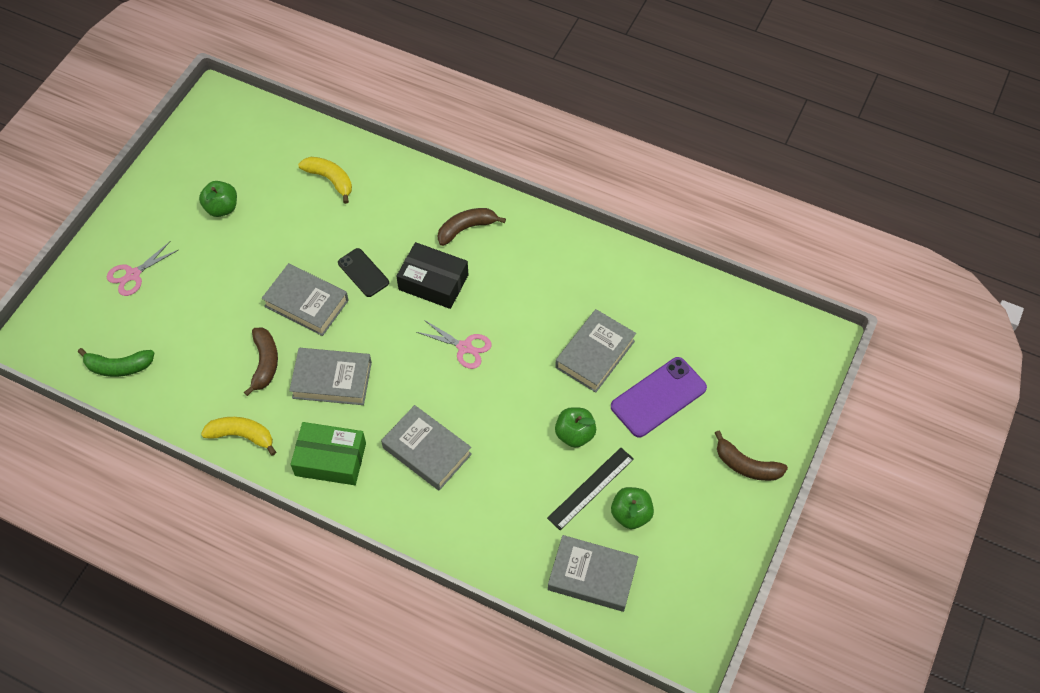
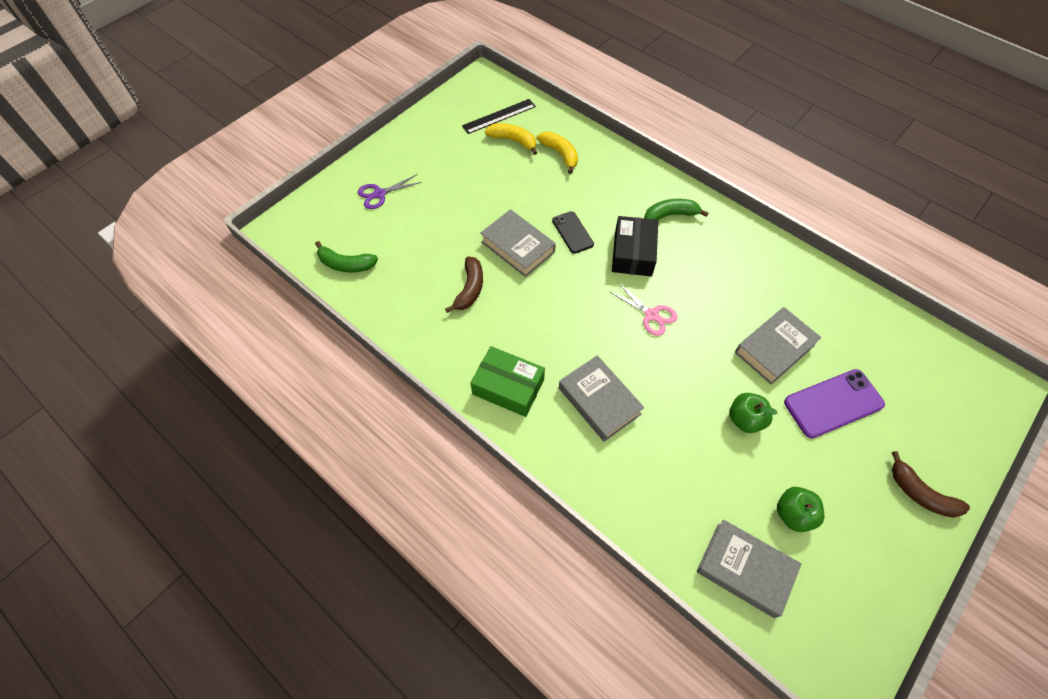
camera: 15 degrees right, 0 degrees up
(133, 275) = (379, 194): pink scissors -> purple scissors
(222, 208) = (465, 158): green apple -> none
(242, 435) = (434, 346): yellow banana -> yellow banana (513, 141)
(332, 380) = (525, 316): grey book -> none
(433, 282) = (633, 253): black box -> black box turned 60 degrees clockwise
(466, 228) = (670, 215): brown banana -> green banana
(590, 488) = (754, 477): black ruler -> black ruler (499, 116)

